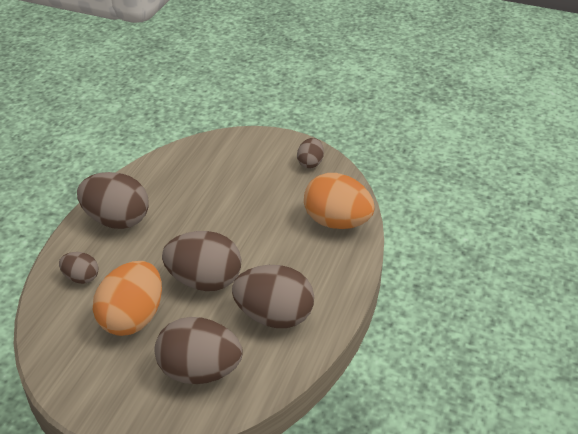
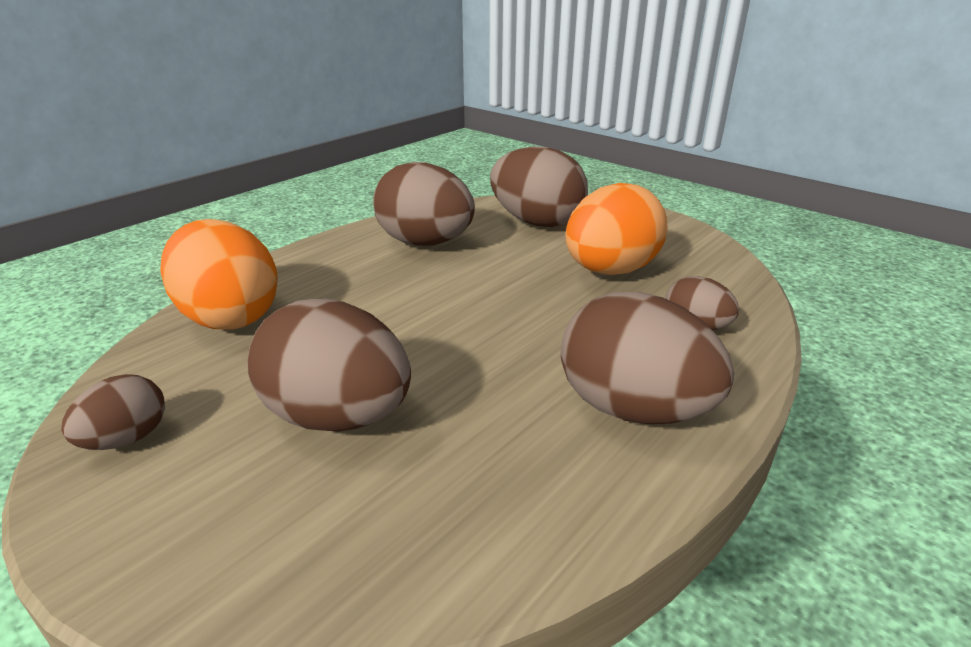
camera: 160 degrees left, 10 degrees down
(204, 281) = (495, 288): brown egg -> brown egg (338, 416)

